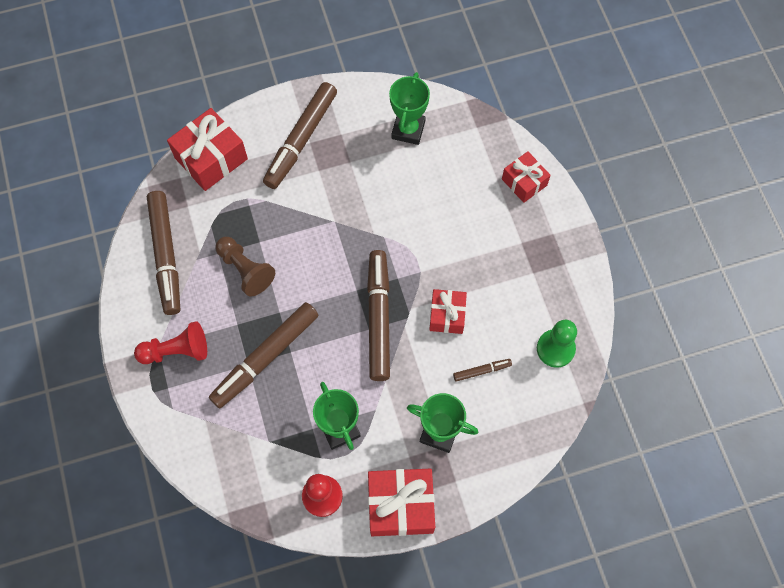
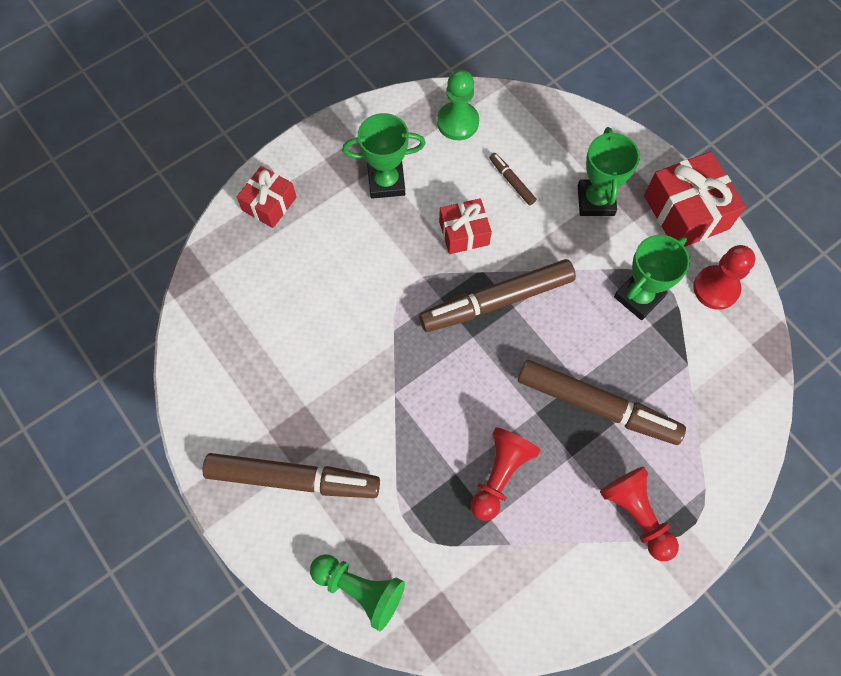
camera: 110 degrees left, 0 degrees up
(166, 255) = (521, 587): brown marker -> none
(211, 158) = (360, 589): red gift -> green pawn
(245, 270) = (500, 475): brown pawn -> red pawn
(408, 130) = (237, 351): green trophy -> green trophy (386, 182)

